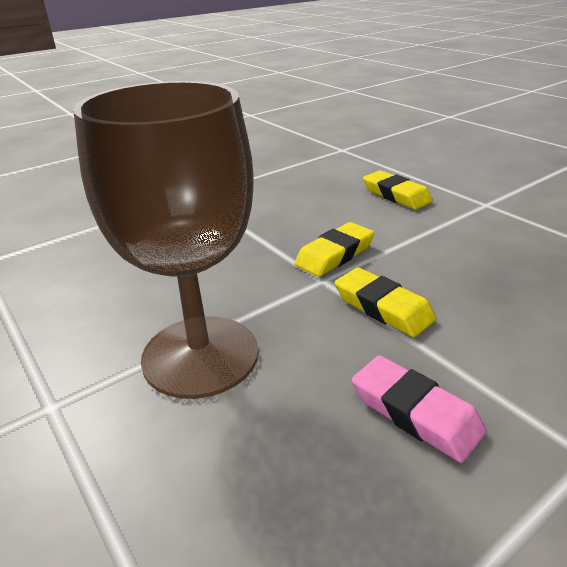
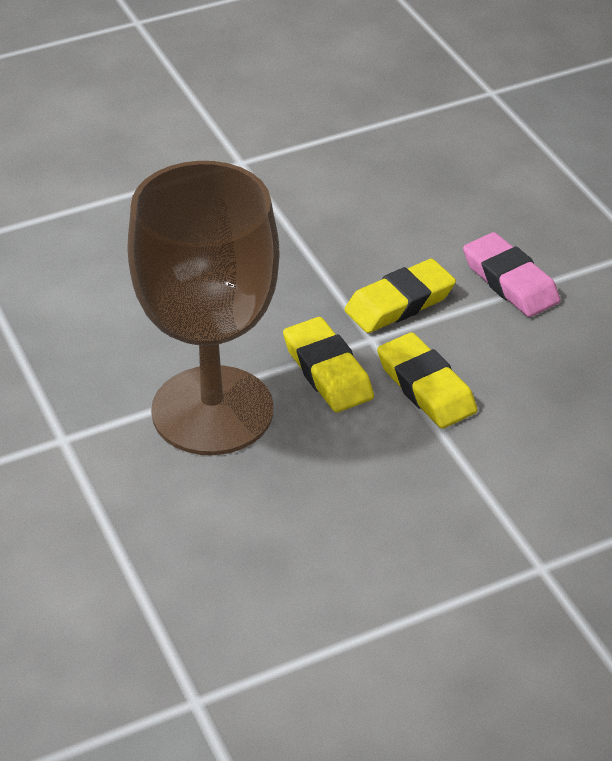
camera: 10 degrees right, 10 degrees up
(396, 195) = (527, 210): yellow eraser -> yellow eraser (327, 371)
(415, 412) = (405, 503): pink eraser -> pink eraser (510, 281)

